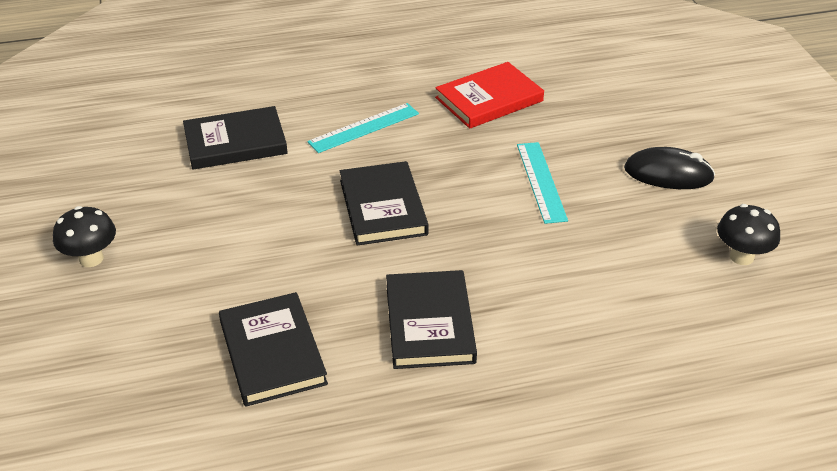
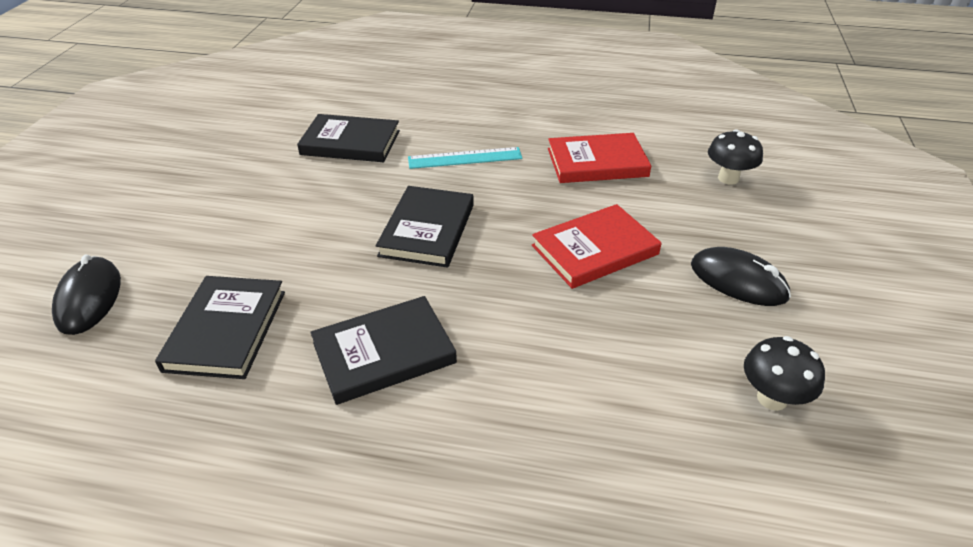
camera: 25 degrees right, 0 degrees up
(91, 258) = (164, 202): black mushroom -> black mushroom (728, 178)
(107, 371) = (89, 299): none -> black mouse
(429, 323) = (384, 353): black book -> black book turned 45 degrees clockwise
(541, 181) = (595, 250): turquoise ruler -> red book

